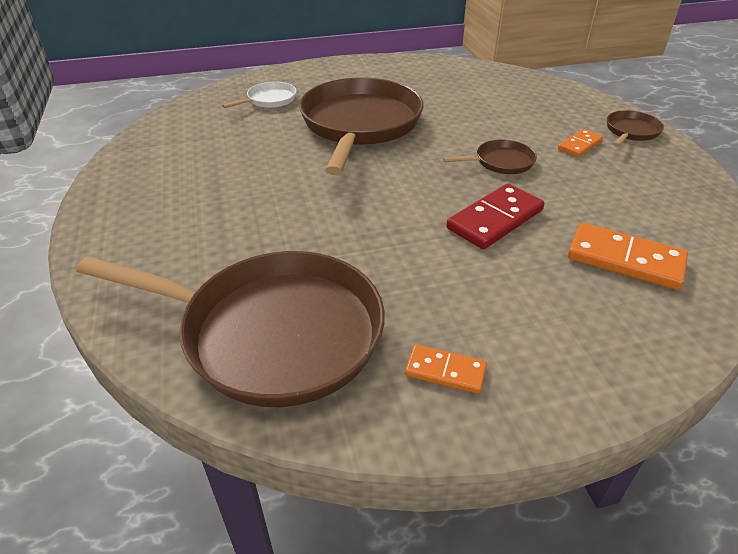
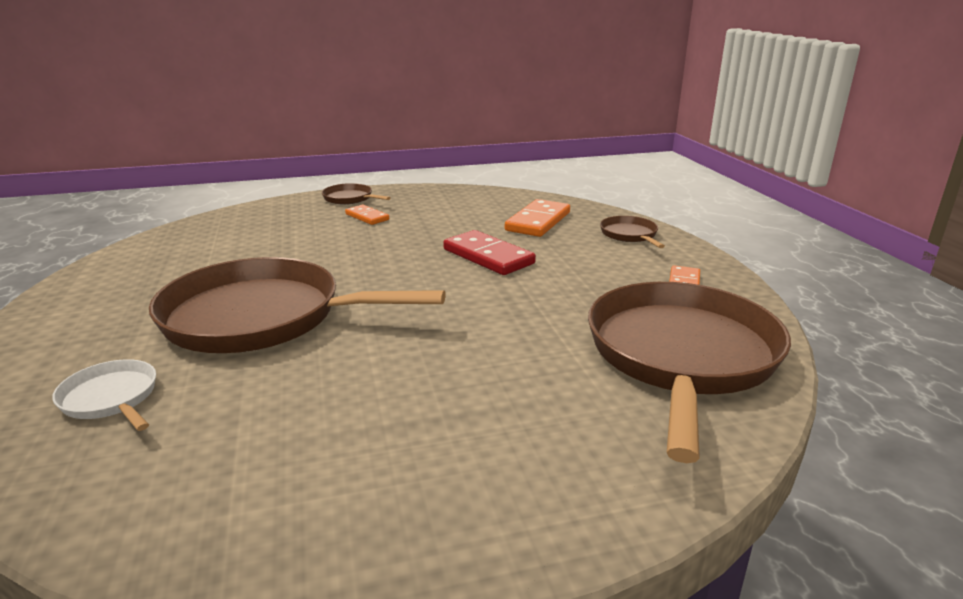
camera: 90 degrees left, 15 degrees down
(501, 162) = (388, 247): brown pan -> brown pan (629, 235)

